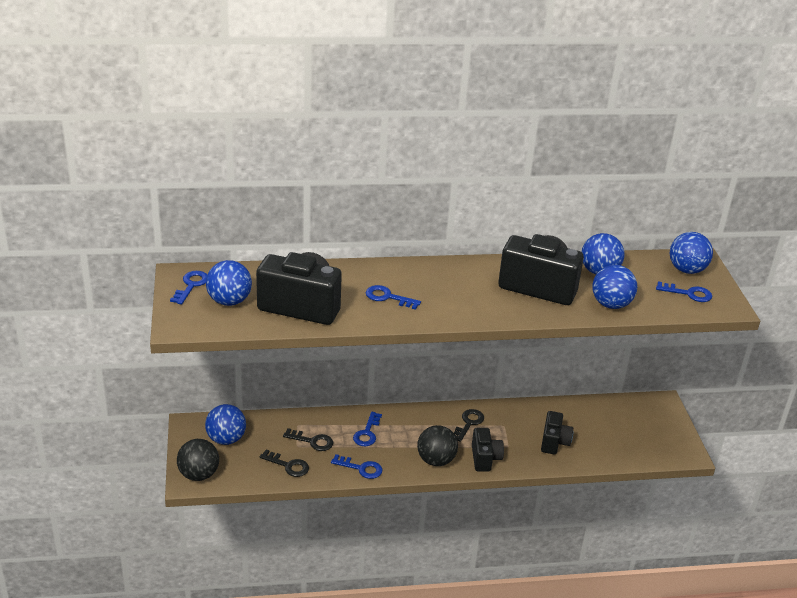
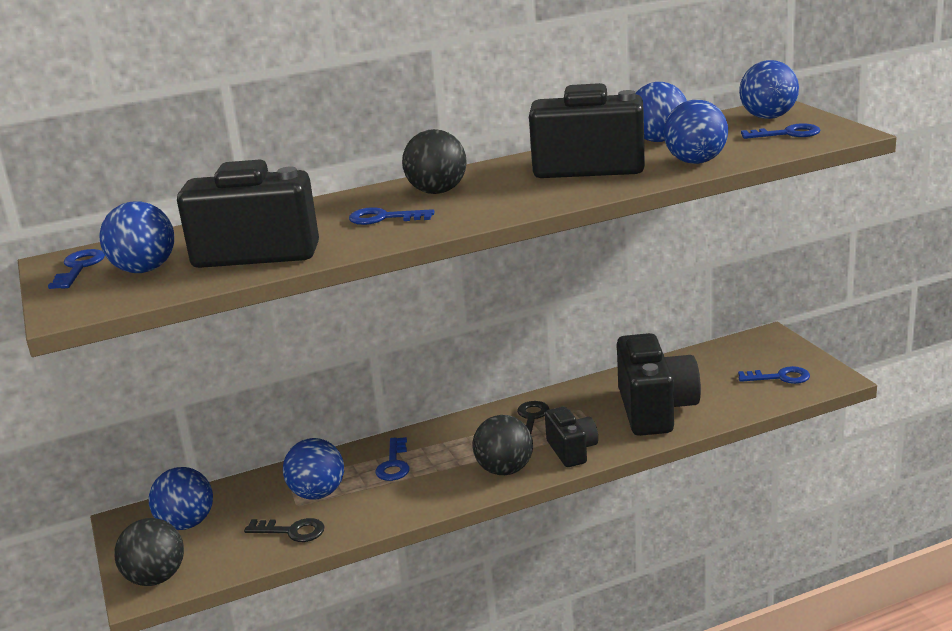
camera: 10 degrees left, 10 degrees down
(312, 441) = (317, 493): black key -> blue ball
(361, 468) = (401, 507): blue key -> blue key (779, 377)
(431, 280) = (437, 192): none -> black ball
(554, 442) = (655, 410): black camera -> black camera, size x1.80

